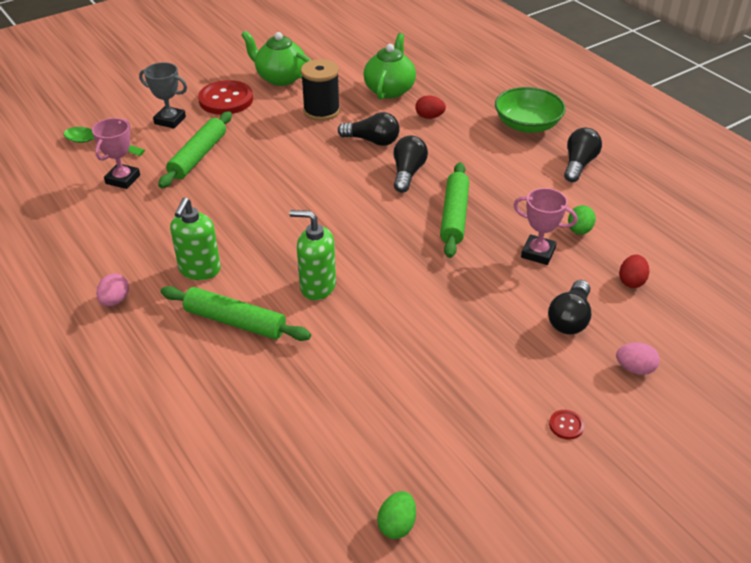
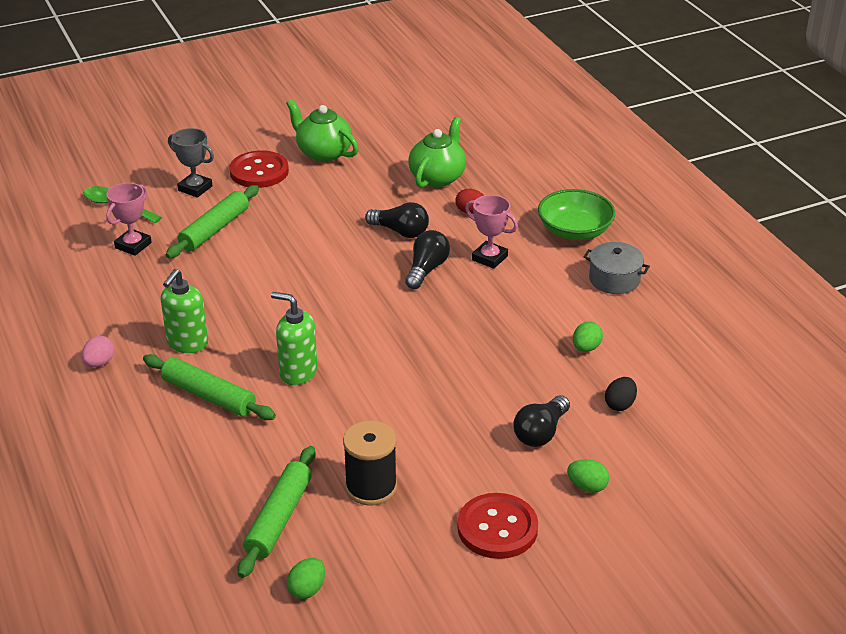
camera: 10 degrees right, 5 degrees down
(321, 111) = (356, 194): black spool -> black spool (371, 487)
(454, 216) = (460, 319): green rolling pin -> green rolling pin (279, 518)
(538, 253) = (533, 366): pink trophy -> pink trophy (489, 258)
(566, 425) = (497, 528): red button -> red button, size x2.40
(579, 164) = (614, 279): black light bulb -> grey pot
(631, 281) = (620, 404): red egg -> black egg
(634, 368) = (587, 487): pink egg -> green egg

